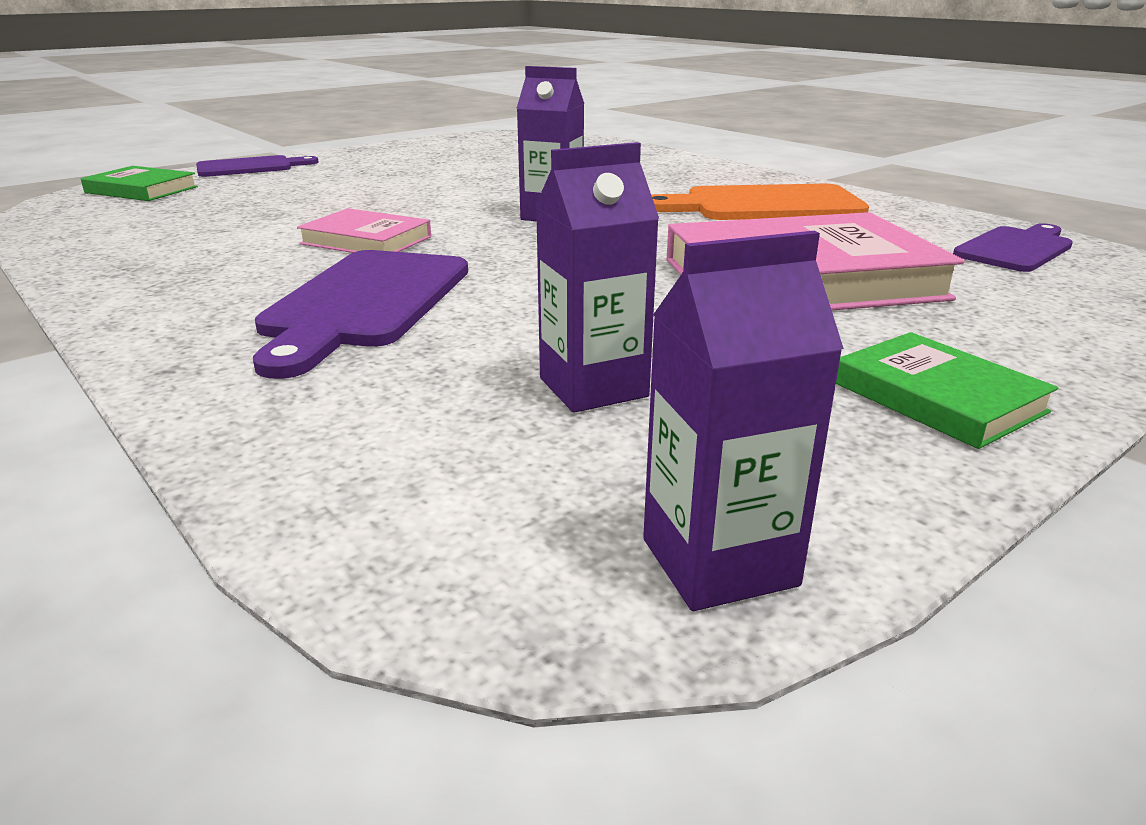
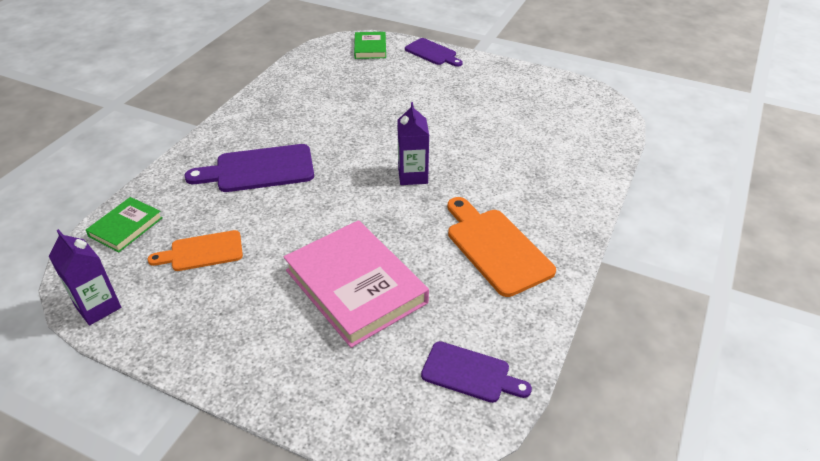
camera: 65 degrees right, 15 degrees up
(366, 240) = (335, 137): pink book -> none
(593, 387) = (202, 252): purple carton -> orange cutting board
(937, 397) = (225, 347): green book -> green book (126, 227)

